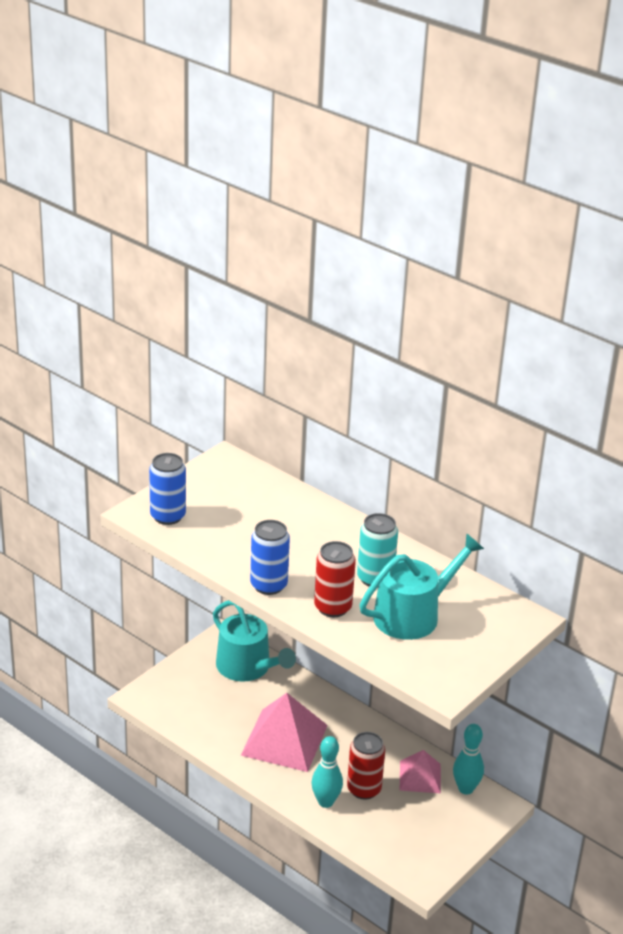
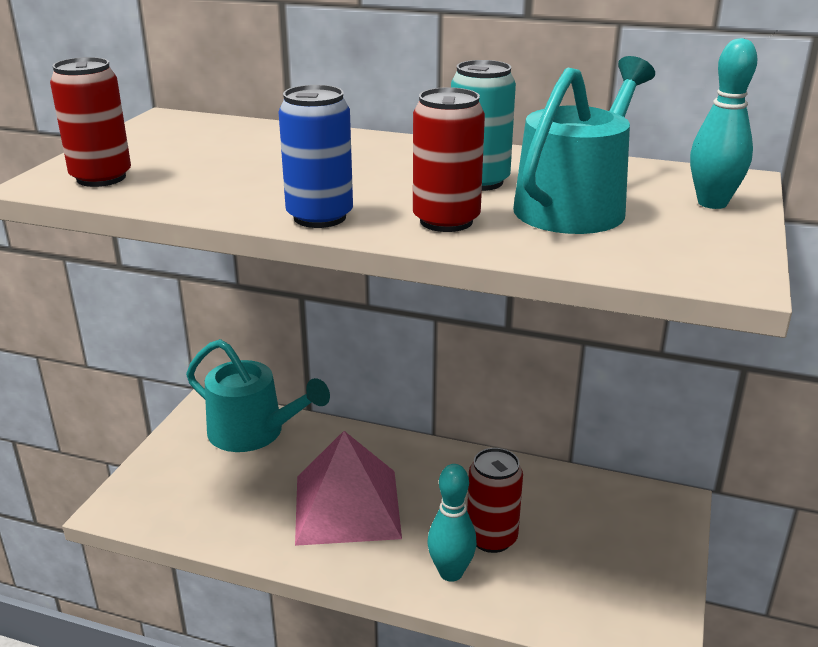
camera: 20 degrees left, 5 degrees down
(168, 516) = (101, 178): blue can -> red can
(420, 777) = (551, 499): pink pyramid -> none
(465, 789) = (617, 496): turquoise bowling pin -> turquoise bowling pin (712, 203)

